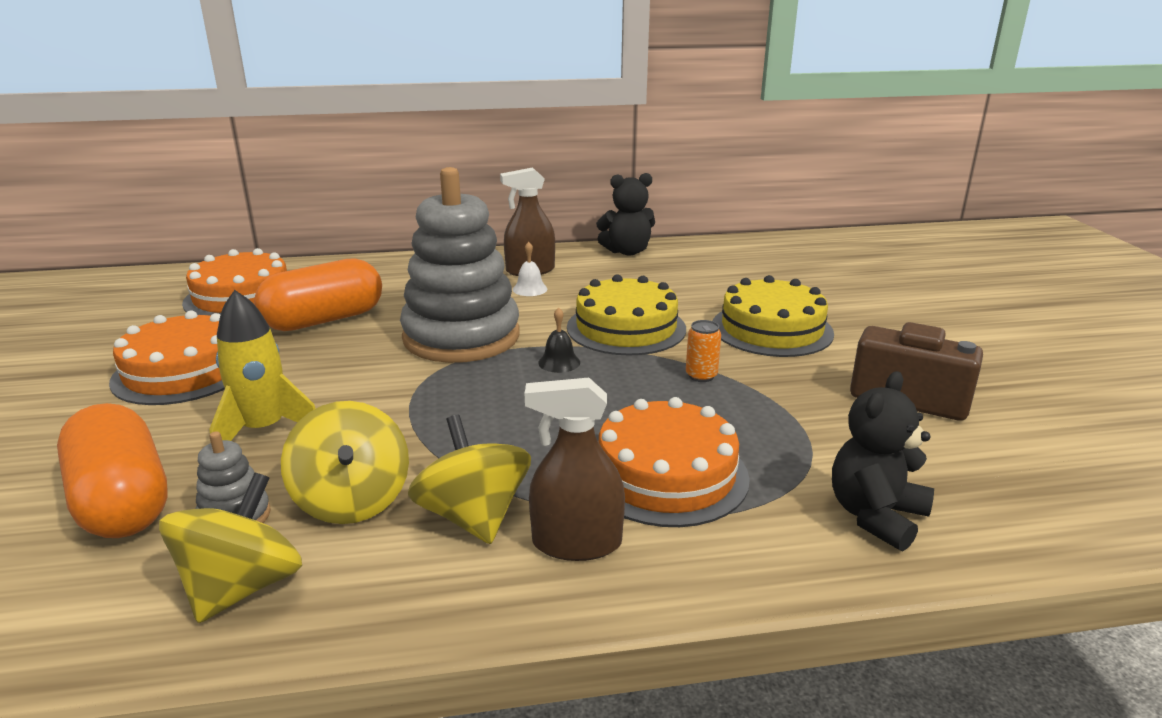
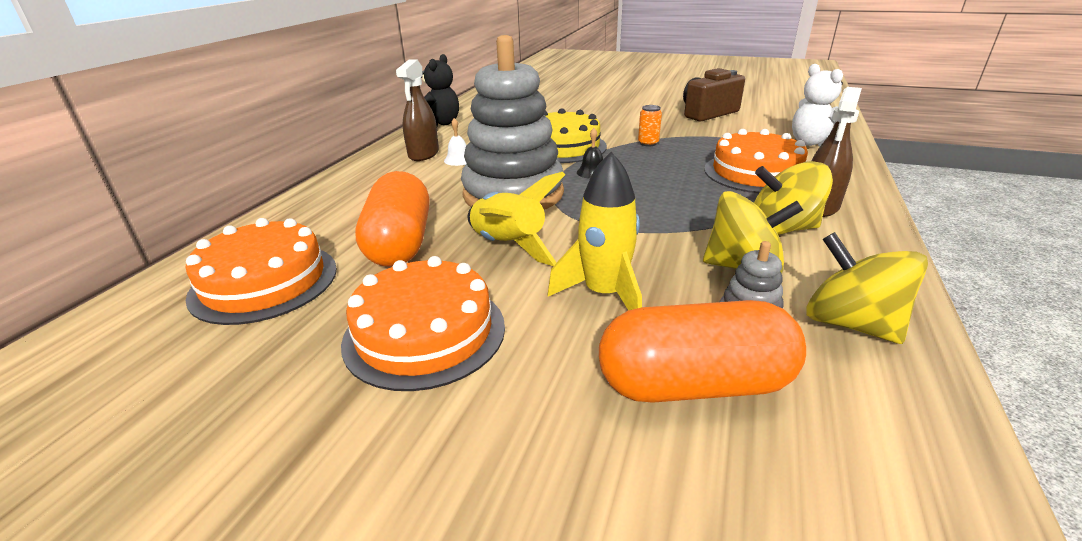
camera: 60 degrees left, 5 degrees up
(340, 364) = (508, 246): none -> yellow rocket
(772, 329) = (606, 118): yellow cake -> none
(875, 516) = (812, 143): black teddy bear -> white teddy bear

